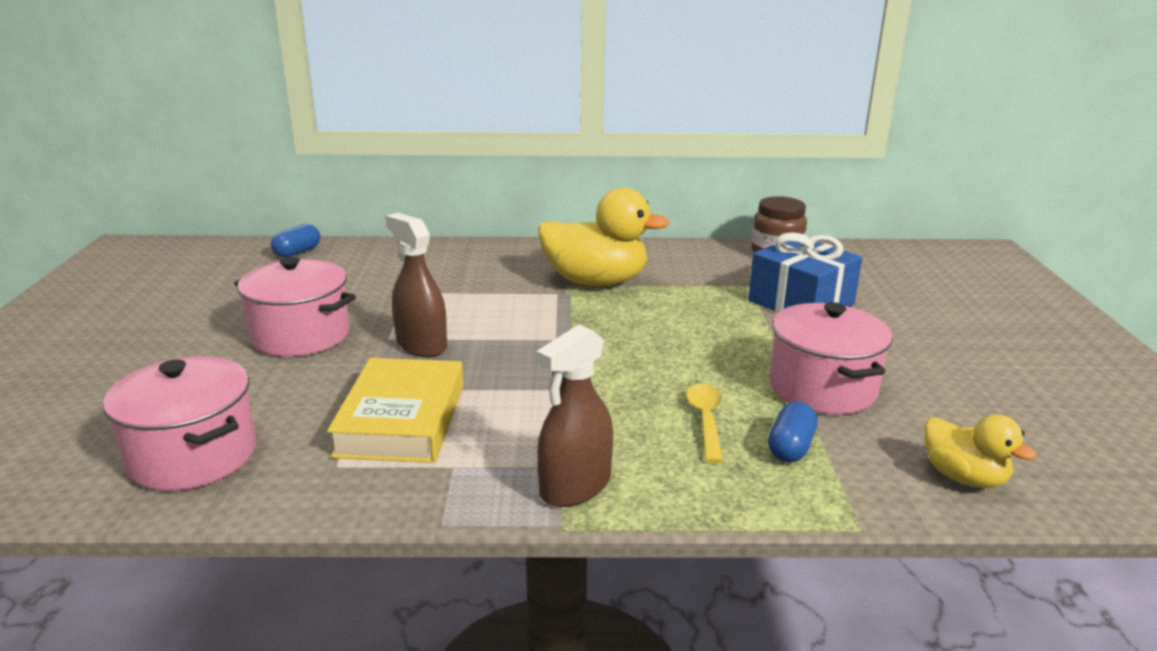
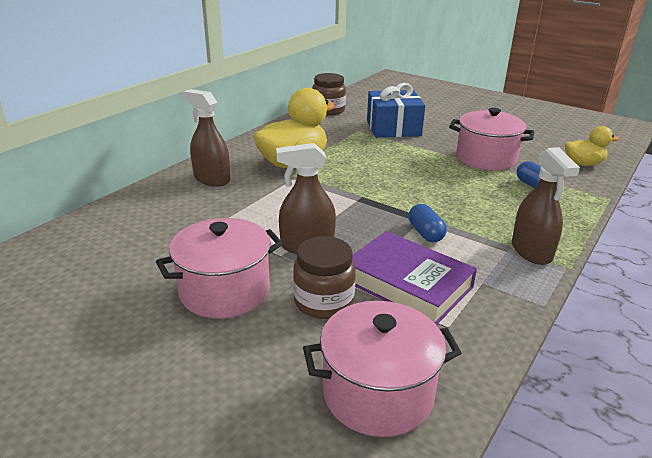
camera: 55 degrees left, 5 degrees up
(297, 252) = (47, 251): blue capsule -> blue capsule (425, 233)
(323, 385) = (323, 302): none -> brown jar
(401, 420) = (407, 284): yellow book -> purple book
(500, 260) = (212, 179): none -> brown spray bottle
(706, 421) = (493, 195): yellow spoon -> none

